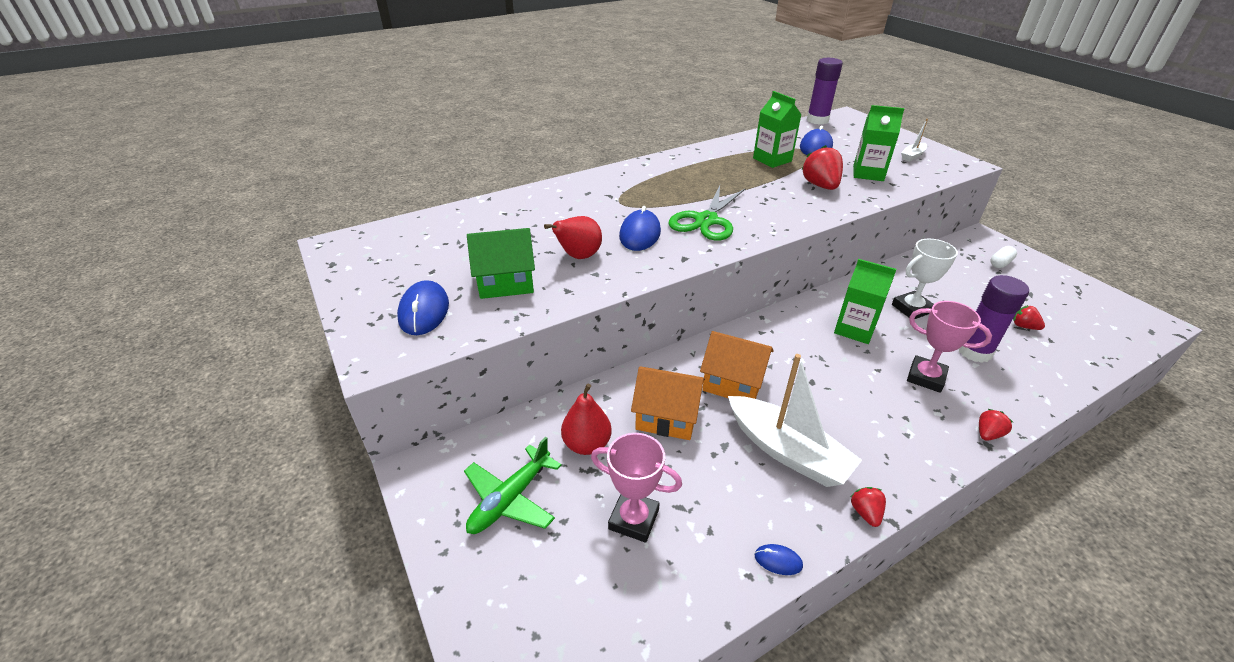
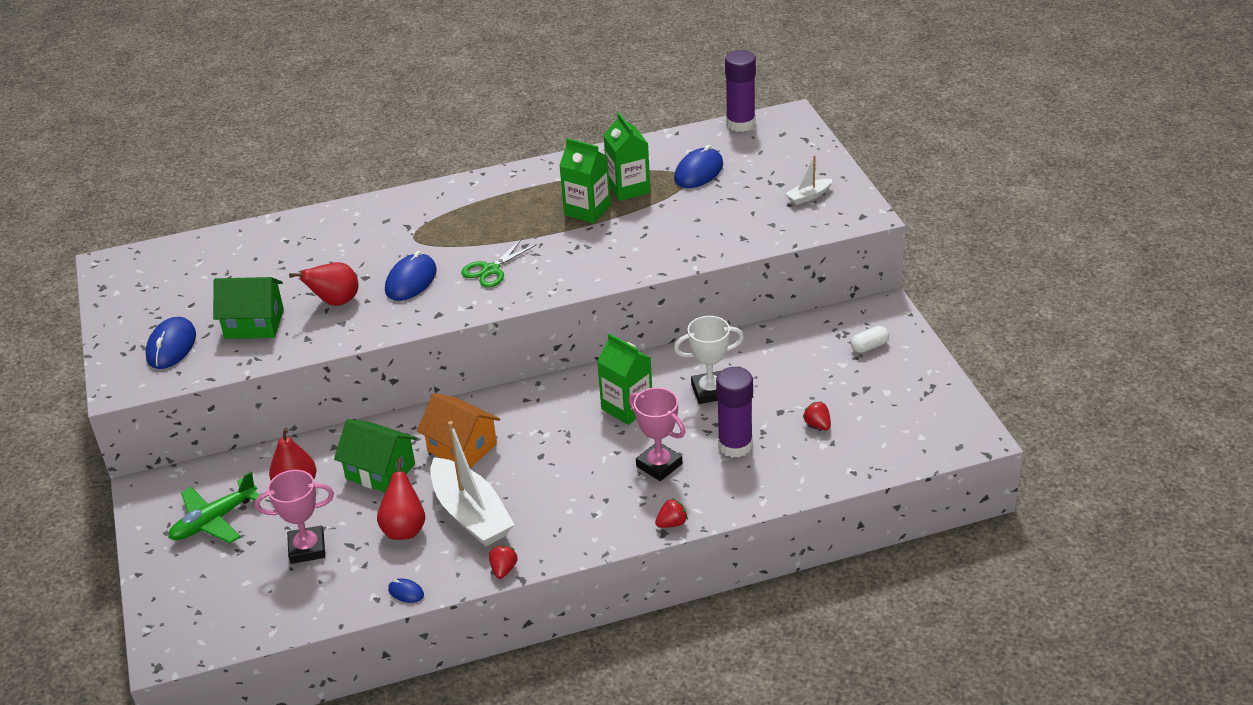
camera: 15 degrees right, 0 degrees up
(633, 519) = (307, 548): pink trophy -> pink trophy turned 45 degrees counterclockwise
(667, 417) = (380, 471): orange house -> green house
(706, 220) = (491, 270): green scissors -> green scissors, size x0.65
(728, 478) = (404, 529): none -> red pear
(820, 186) = (654, 233): red strawberry -> none
(868, 173) = (727, 219): green carton -> green carton (587, 210)

